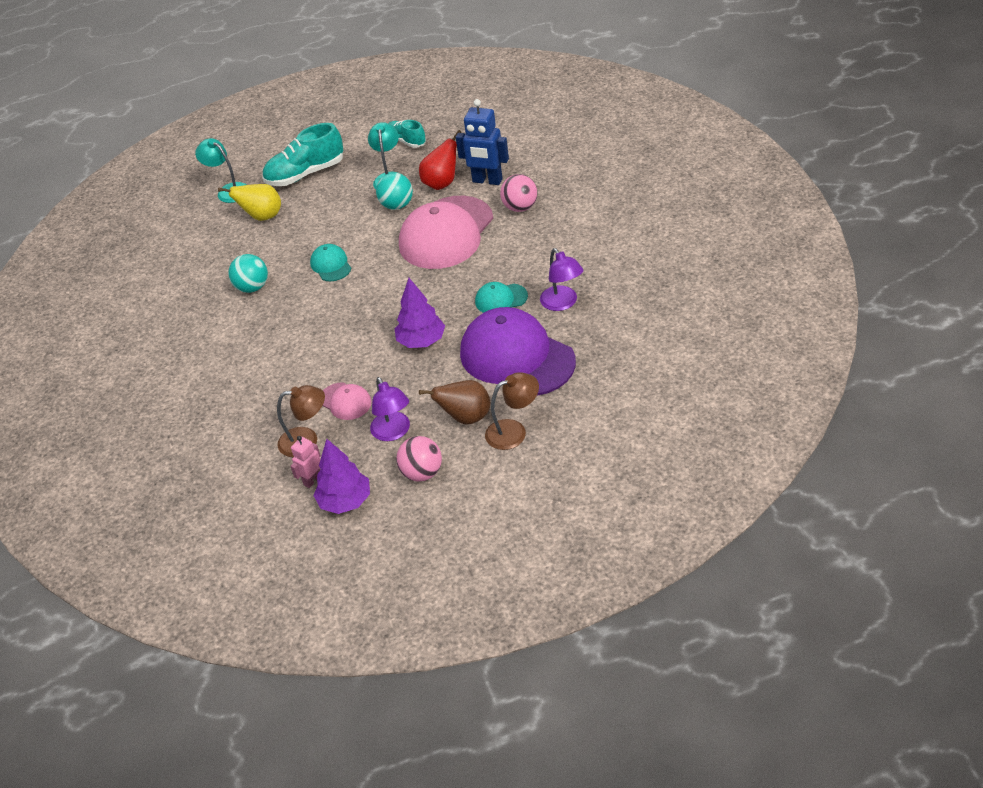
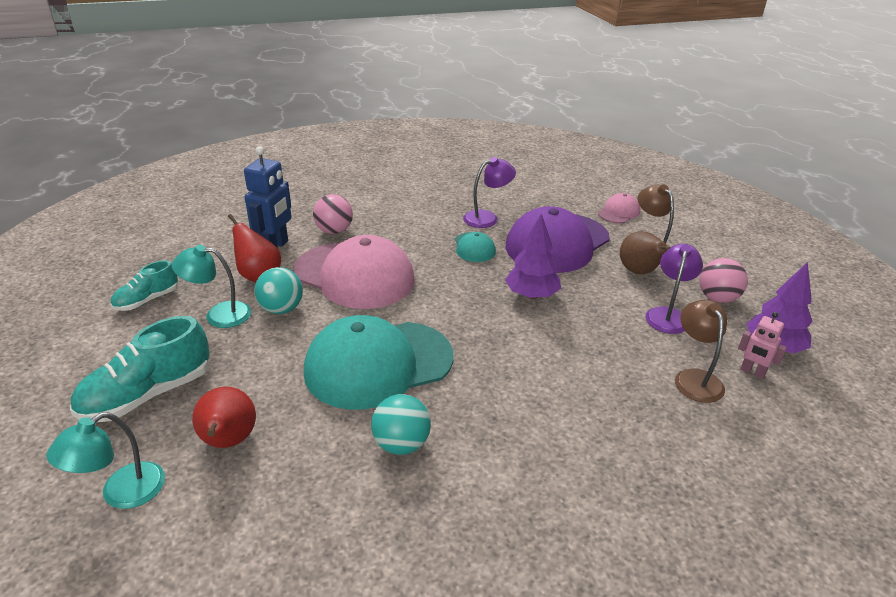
camera: 95 degrees left, 10 degrees down
(262, 217) = (229, 441): yellow pear -> red pear
(305, 174) = (148, 395): turquoise shoe -> turquoise shoe turned 75 degrees clockwise
(331, 265) = (378, 364): turquoise cap -> turquoise cap, size x2.21
(345, 401) = (627, 349): pink cap -> pink cap (619, 212)
(393, 432) = (668, 315): purple lamp -> purple lamp turned 45 degrees counterclockwise

